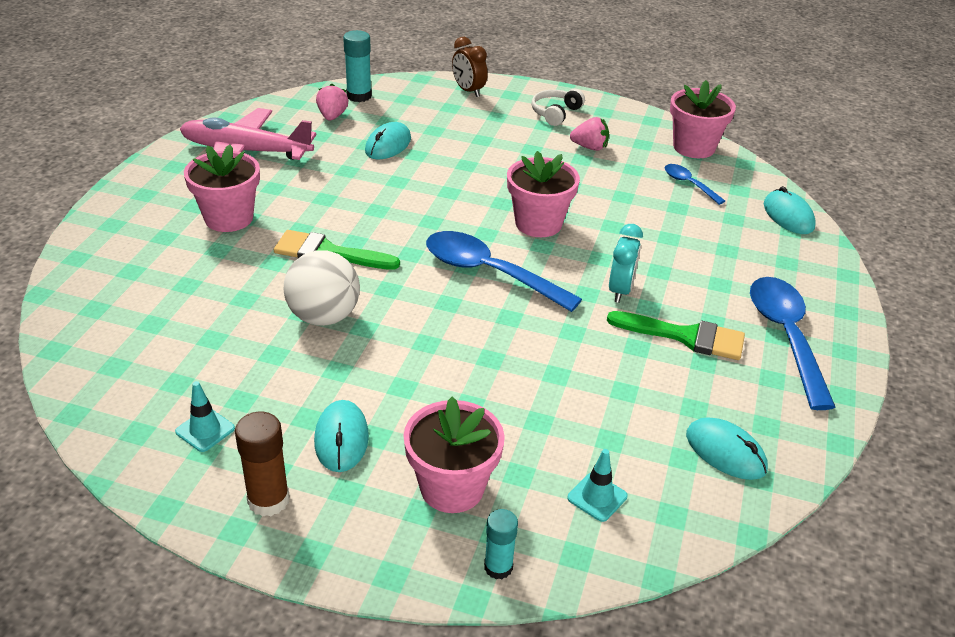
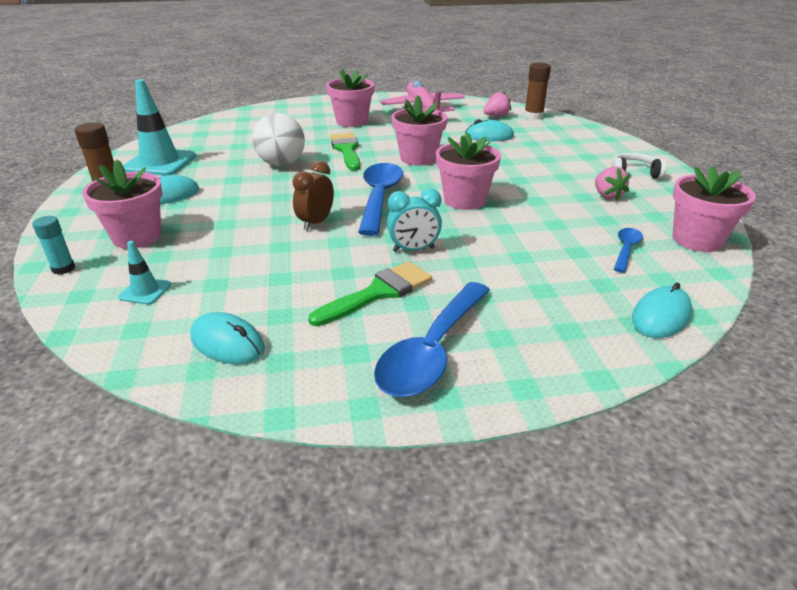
camera: 65 degrees right, 5 degrees down
(205, 430) = (160, 163): turquoise traffic cone -> turquoise traffic cone, size x2.08
(359, 96) = (533, 116): turquoise glue stick -> brown glue stick
(405, 212) = (418, 158): none -> pink flower pot
(468, 91) = (604, 140): brown clock -> brown clock (316, 223)
(686, 336) = (378, 292): green brush -> green brush turned 120 degrees counterclockwise
(725, 452) = (227, 343): turquoise mouse -> turquoise mouse turned 75 degrees counterclockwise
(786, 337) = (432, 351): blue spoon -> blue spoon turned 150 degrees clockwise

